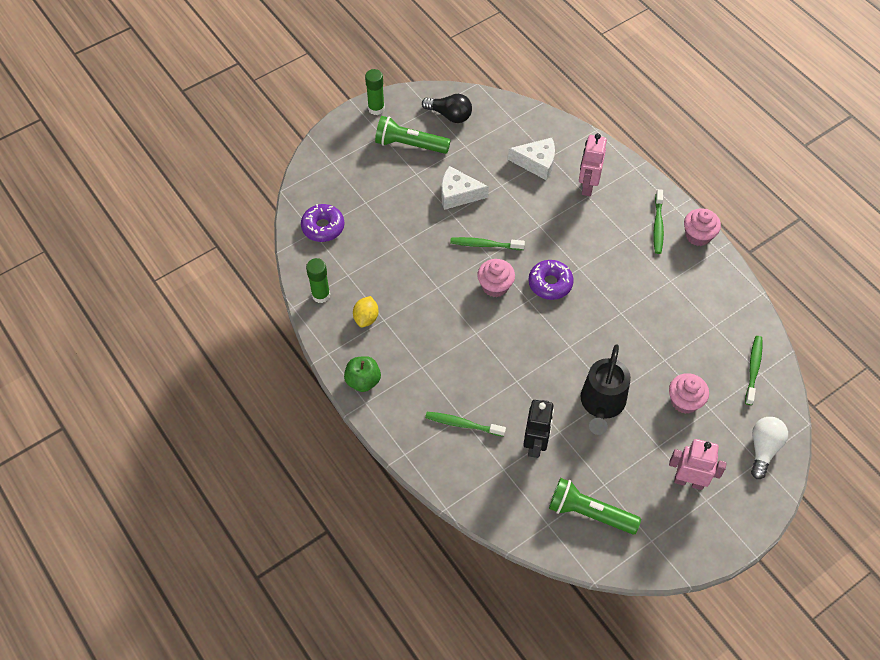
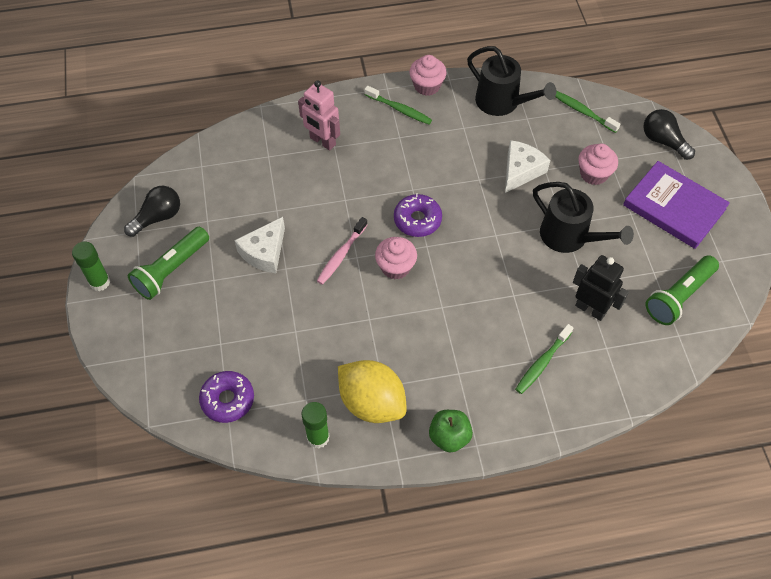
camera: 65 degrees left, 0 degrees up
(366, 318) = (372, 402): yellow lemon -> yellow lemon, size x1.91
(485, 245) = (341, 255): green toothbrush -> pink toothbrush
(537, 163) = (269, 169): white cheese -> white cheese (521, 171)
(689, 481) = (674, 207): pink robot -> purple book
(719, 300) = (502, 102): none -> black watering can
(763, 449) = (663, 141): white light bulb -> black light bulb

